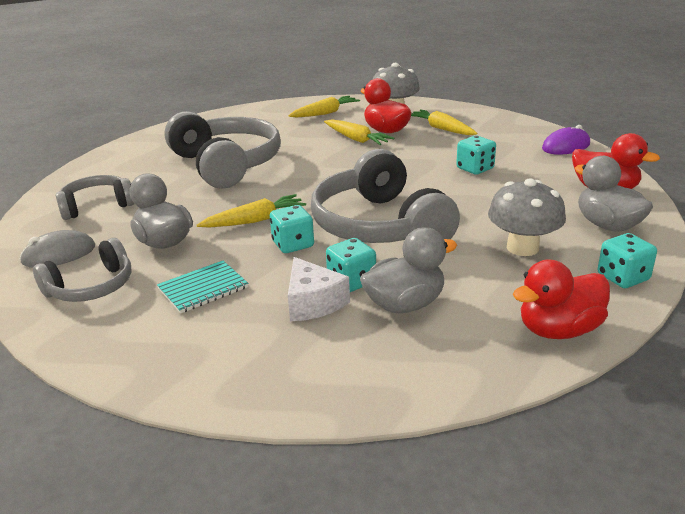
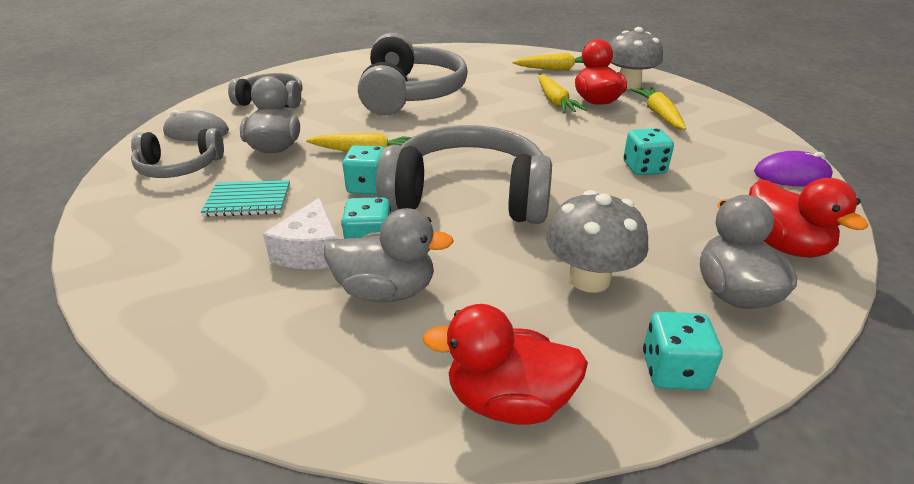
camera: 30 degrees right, 5 degrees up
(380, 225) = (468, 196): grey headphones -> grey headphones turned 90 degrees clockwise

